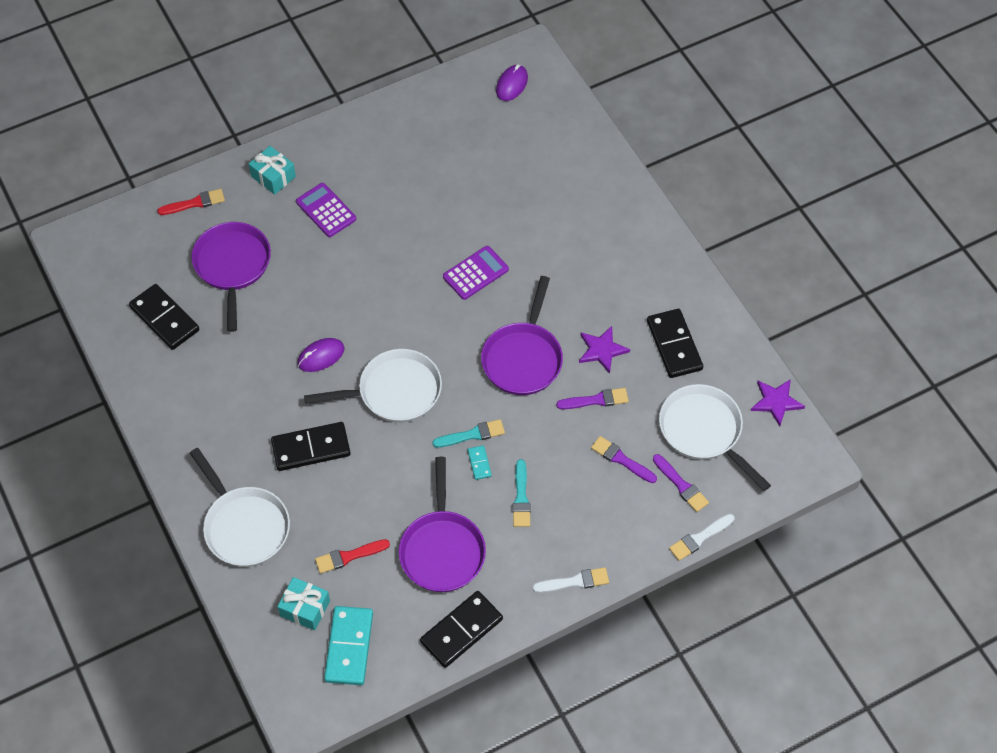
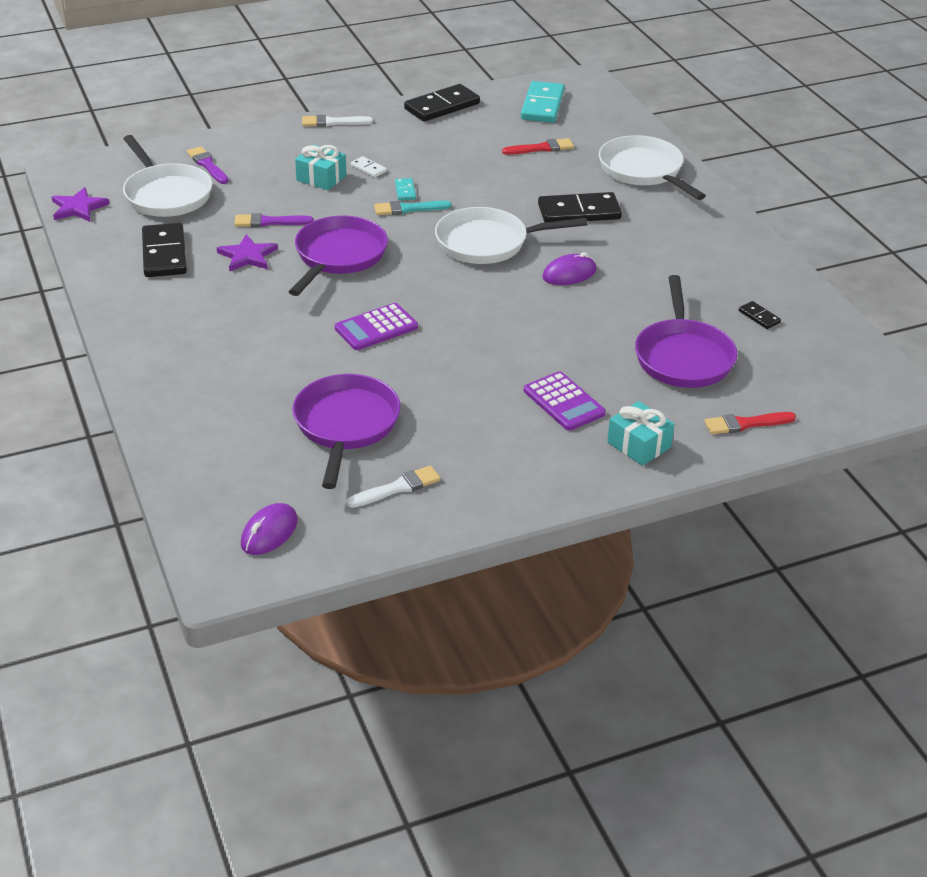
camera: 175 degrees left, 20 degrees down
(164, 319) = (759, 317): black domino -> black domino, size x0.47
(305, 608) = (582, 125): turquoise gift -> turquoise gift (321, 178)
(442, 549) = (452, 146): purple pan -> purple pan (345, 426)
(521, 497) = (368, 168): turquoise brush -> white domino
(621, 459) = (260, 183): purple brush -> none
(699, 538) = (206, 136): white brush -> white brush (397, 488)

